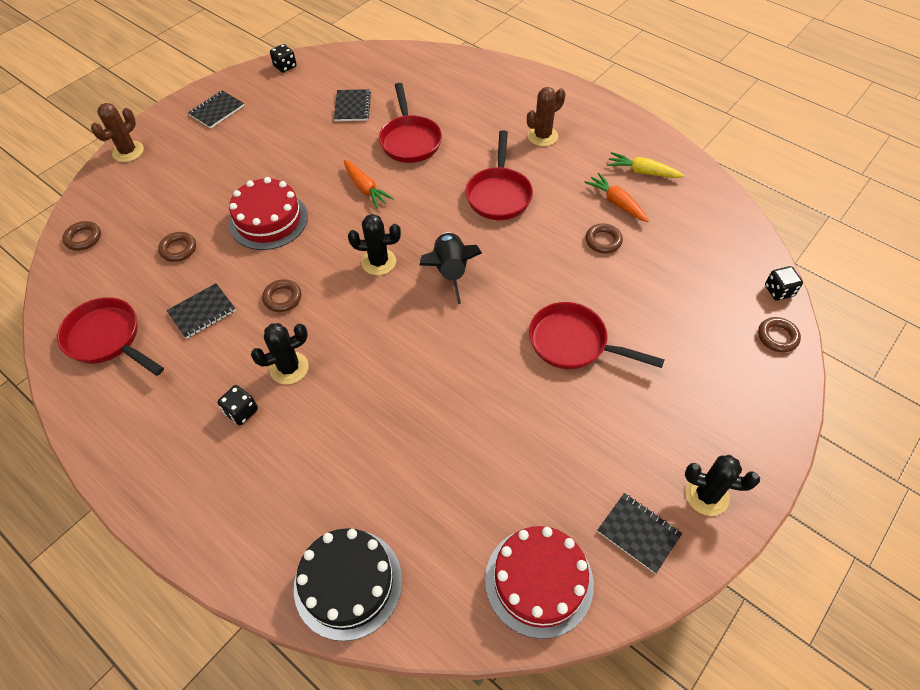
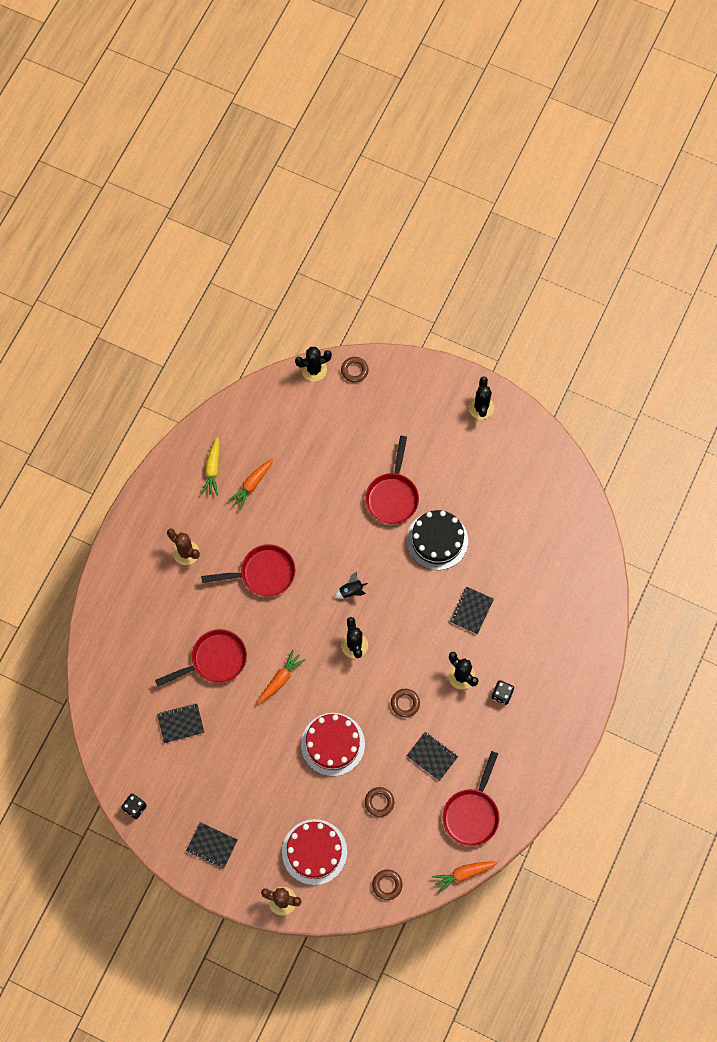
camera: 105 degrees left, 15 degrees up
(44, 313) = (463, 874): none -> orange carrot
(348, 583) = (588, 591): black cake -> black cake (437, 540)
(450, 272) = (351, 591): black rocket -> black rocket, size x0.54
(539, 581) = (557, 490): red cake -> red cake (314, 852)
(603, 241) = (294, 489): brown ring -> none
(638, 533) = (515, 442): black notebook -> black notebook (471, 611)
(779, 291) = (314, 370): black dice -> black cactus

